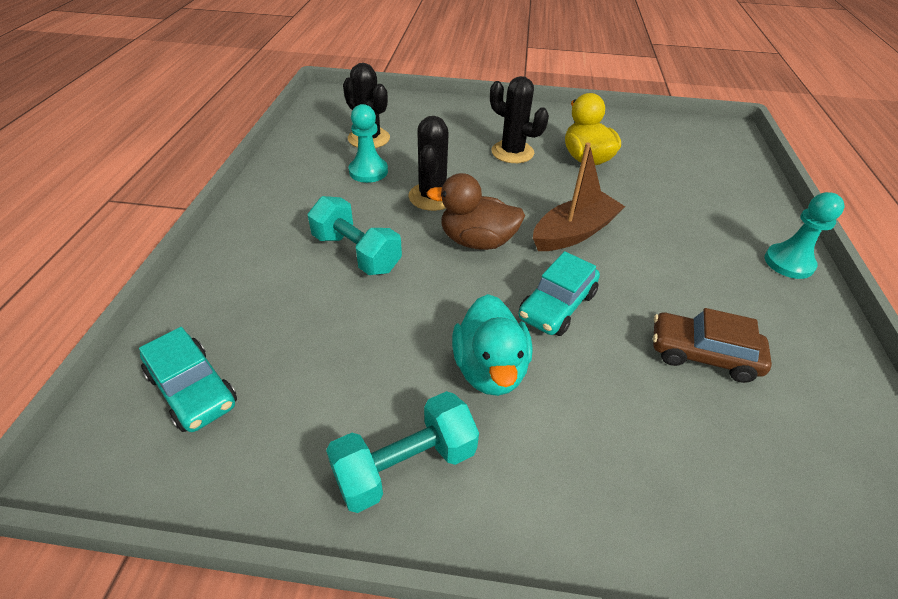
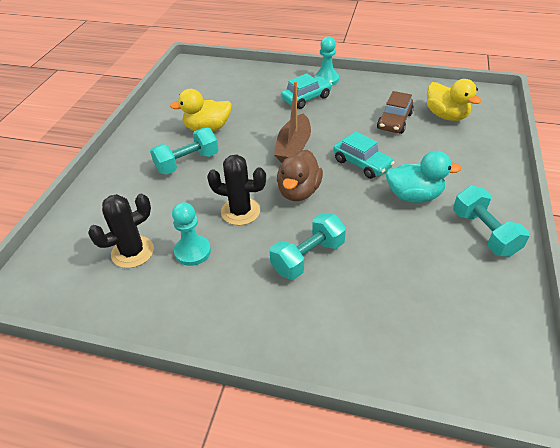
camera: 80 degrees left, 0 degrees up
(193, 390) = (453, 343): turquoise car -> turquoise car (306, 98)
(512, 152) = (187, 162): black cactus -> turquoise dumbbell
(574, 233) = (293, 147): brown boat -> brown boat turned 135 degrees counterclockwise
(773, 448) = (446, 116): none -> yellow duck

